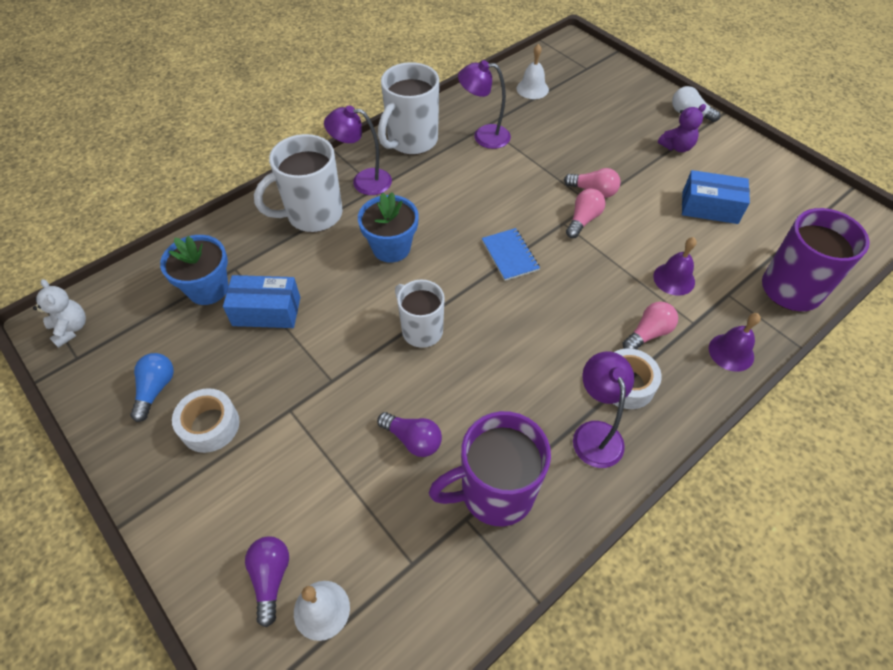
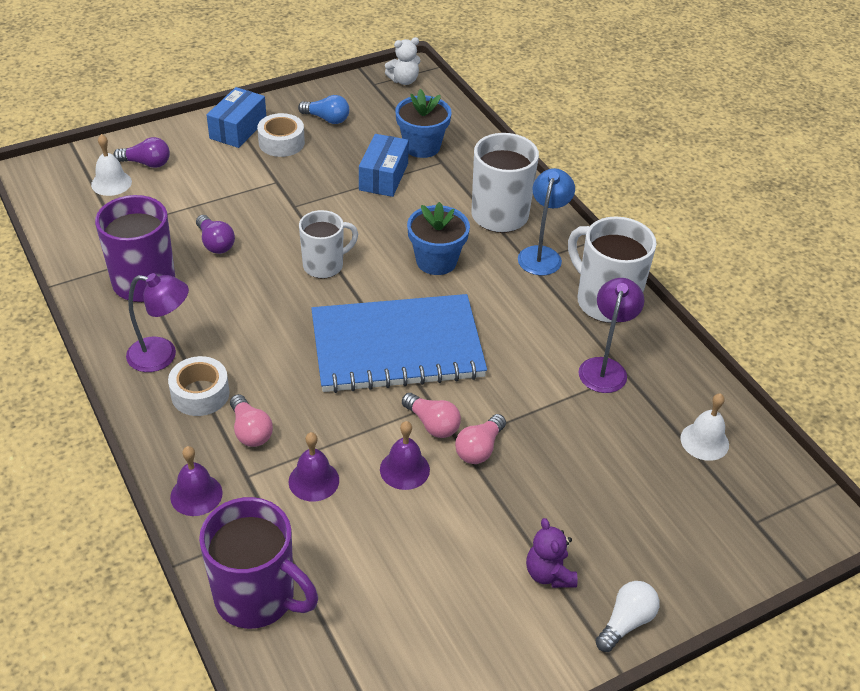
camera: 100 degrees right, 10 degrees down
(363, 181) = (542, 254): purple lamp -> blue lamp
(413, 439) = (215, 243): purple light bulb -> purple light bulb turned 75 degrees counterclockwise
(510, 255) = (397, 347): blue notebook -> blue notebook, size x2.49
(634, 228) = (404, 469): none -> purple bell
(709, 207) = (418, 565): blue box -> blue box (238, 129)

